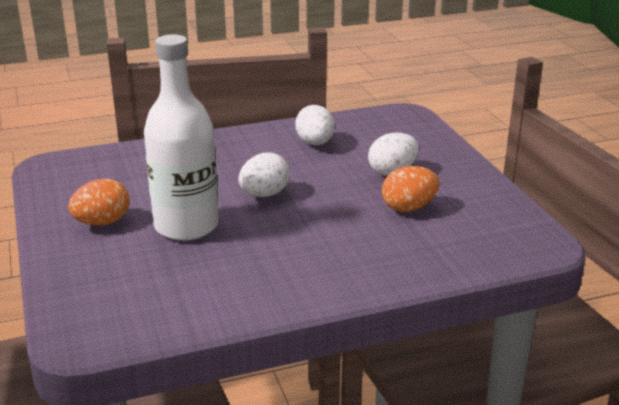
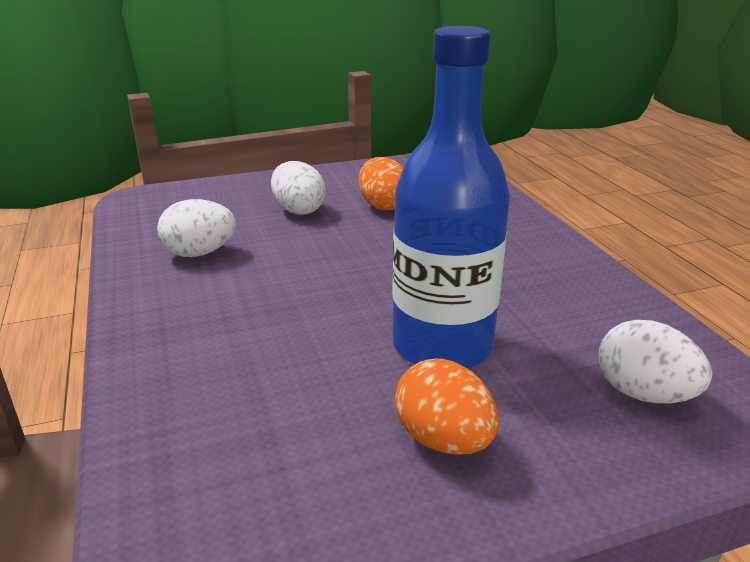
camera: 90 degrees left, 0 degrees up
(186, 226) = (442, 346): white bottle -> blue bottle
(264, 194) = (348, 287): white egg -> white egg (643, 394)

